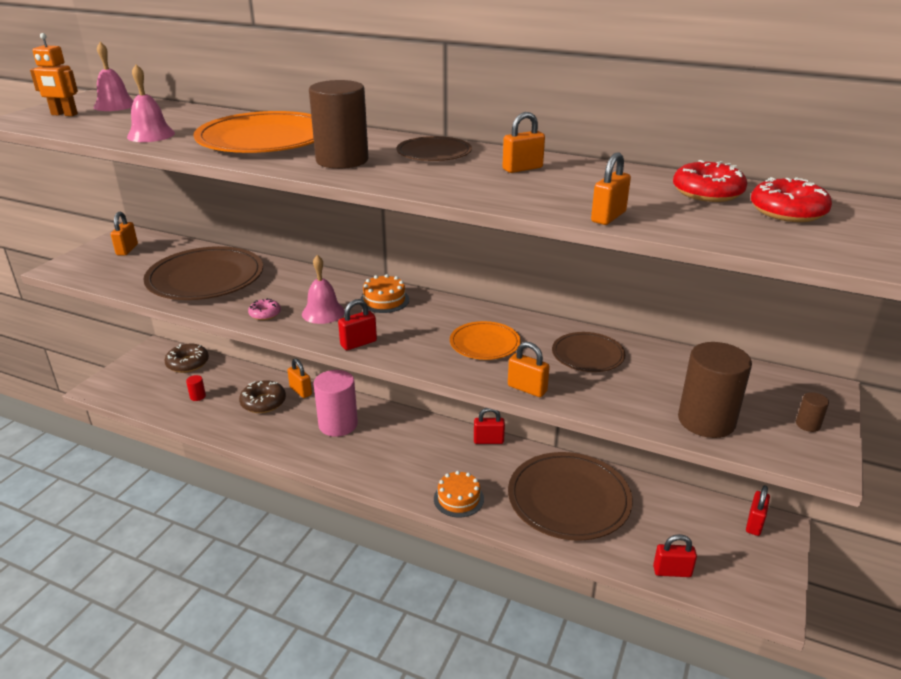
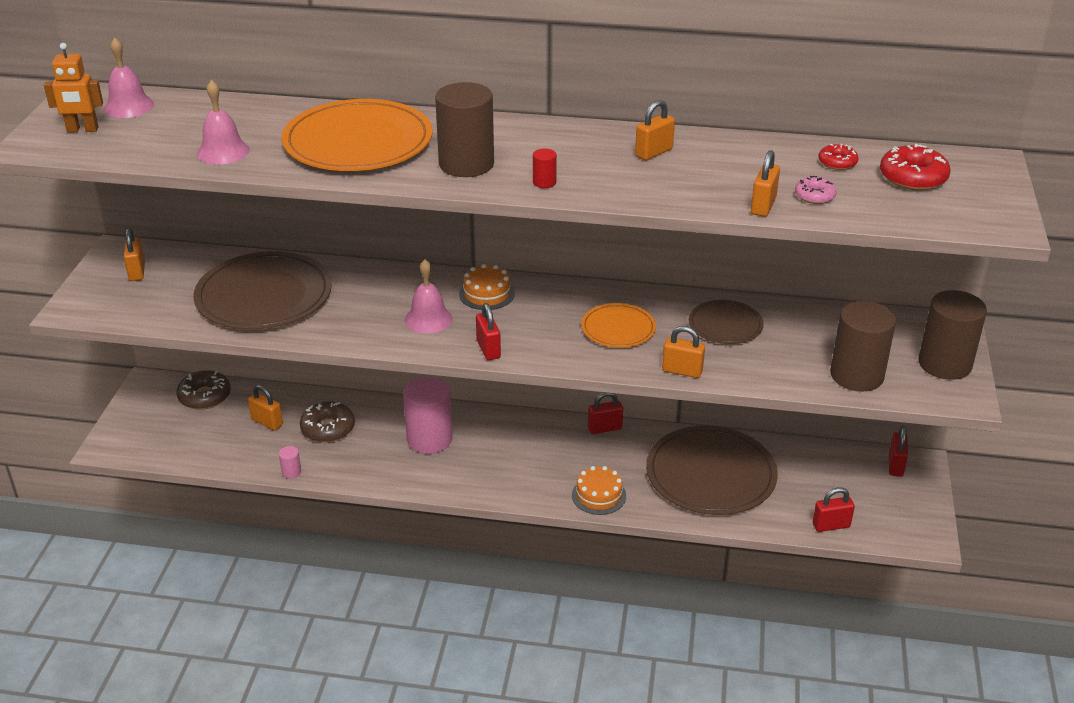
camera: 15 degrees left, 5 degrees up
(198, 396) = (243, 435): red cylinder -> red cylinder (544, 182)
(216, 431) = (291, 472): none -> pink cylinder
(265, 314) = (365, 331): pink donut -> pink donut (814, 196)
(301, 391) = (365, 407): orange padlock -> orange padlock (267, 422)
(358, 343) = (488, 349): red padlock -> red padlock turned 60 degrees counterclockwise
(434, 153) = (553, 141): brown plate -> none
(707, 192) = (837, 162): red donut -> red donut, size x0.59
(807, 424) = (944, 364): brown cylinder -> brown cylinder, size x2.41

